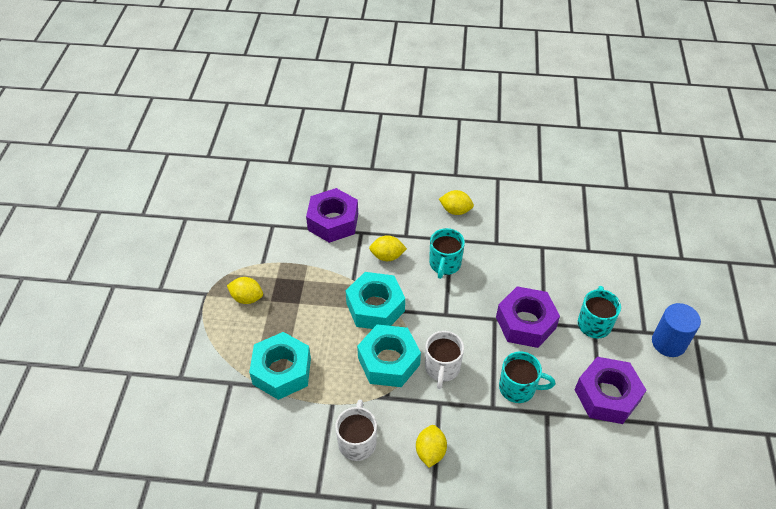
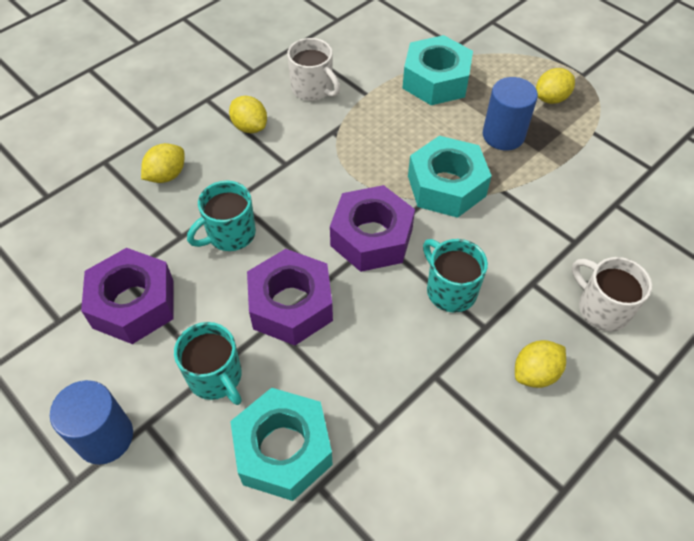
camera: 130 degrees right, 5 degrees up
(305, 304) = (503, 135): none -> blue cylinder
(333, 221) = (616, 225): purple nut -> purple nut (371, 237)
(387, 256) = (512, 242): yellow lemon -> yellow lemon (166, 175)
(388, 361) = (369, 156): turquoise nut -> turquoise nut (283, 450)
(442, 368) = (318, 190): white mug -> white mug (602, 308)

